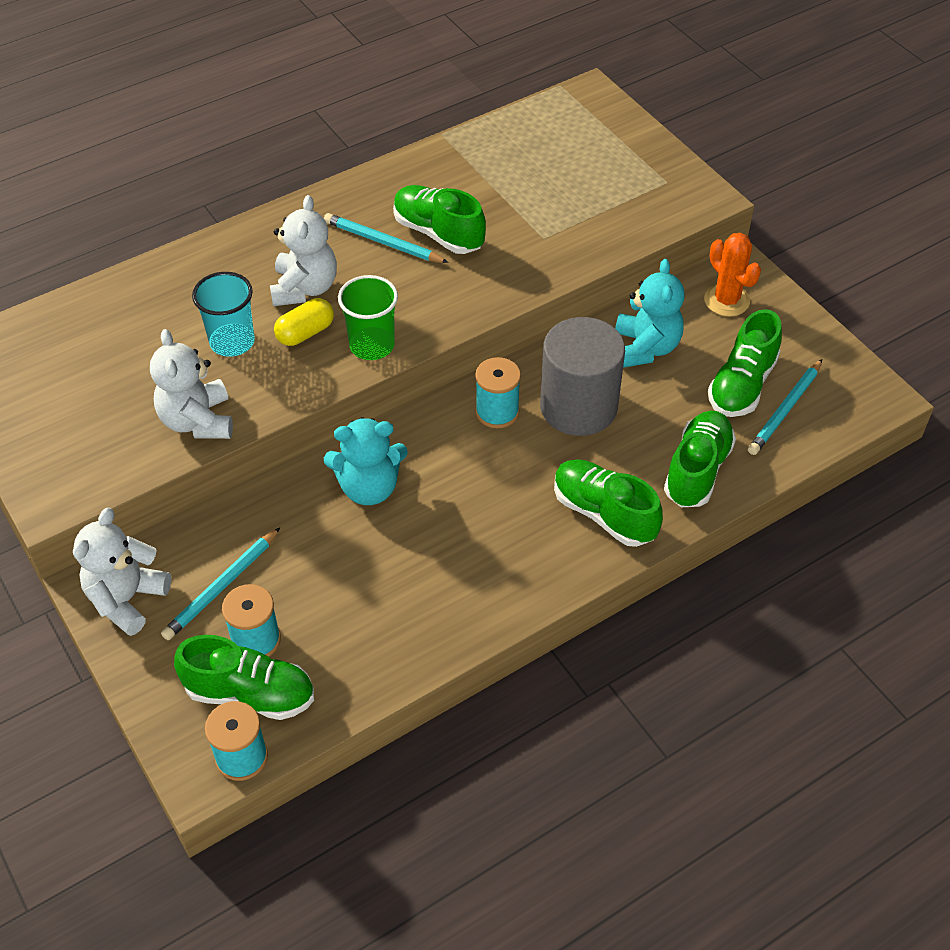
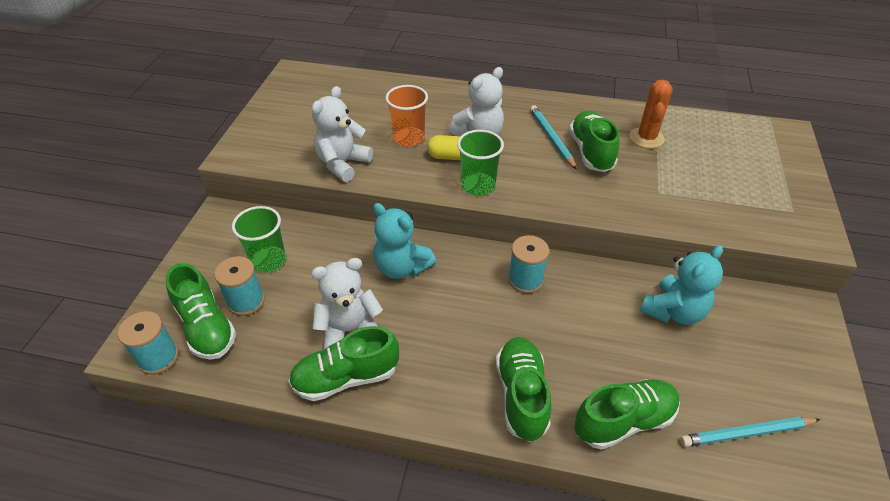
camera: 45 degrees right, 5 degrees down
(127, 599) = (223, 232): white teddy bear -> white teddy bear (349, 330)
(222, 586) = (268, 260): turquoise pencil -> green cup
(232, 342) = (409, 138): turquoise cup -> orange cup
(578, 407) = (582, 314): grey cylinder -> none
(726, 300) = (774, 322): orange cactus -> orange cactus (646, 138)
(742, 385) = (726, 388): green shoe -> green shoe (346, 378)

